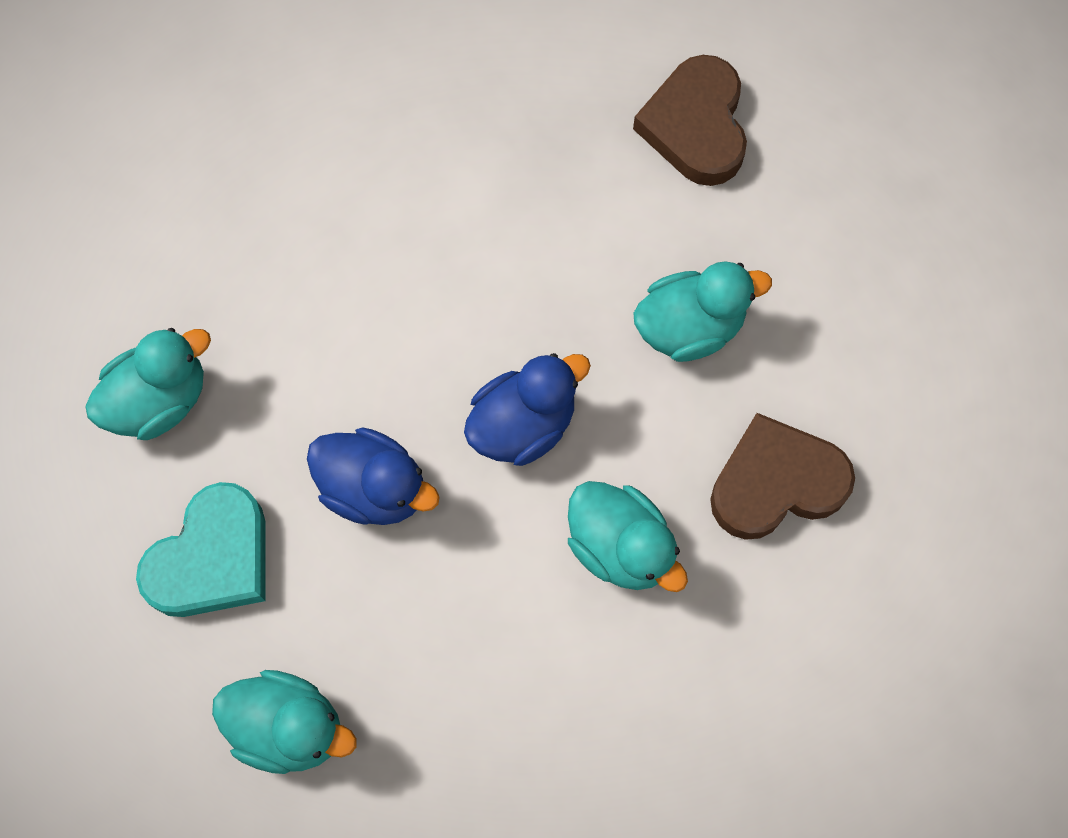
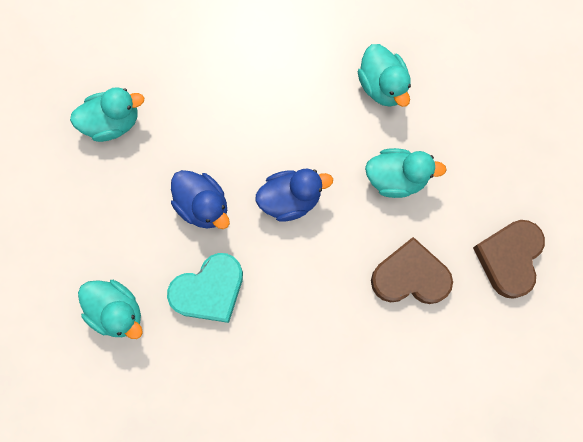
camera: 20 degrees right, 5 degrees up
(212, 558) = (110, 213): turquoise heart -> turquoise heart (209, 290)
(620, 547) = (316, 281): turquoise duck -> turquoise duck (382, 86)
(696, 126) = (440, 72): brown heart -> brown heart (509, 258)

